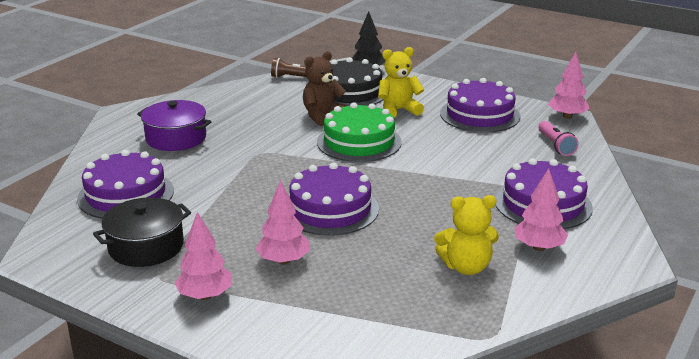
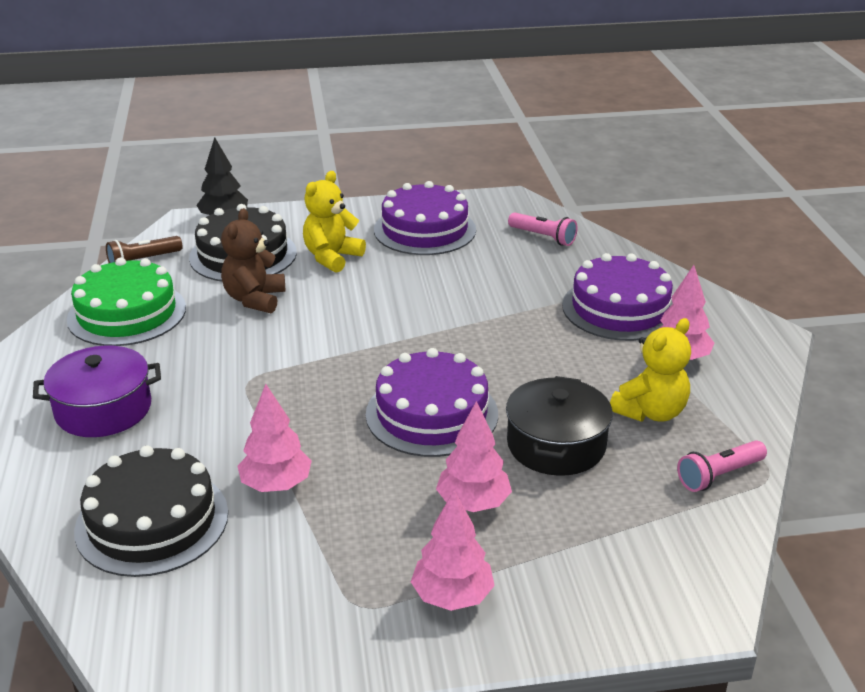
camera: 40 degrees left, 5 degrees up
(126, 194) = (152, 521): purple cake -> black cake
(146, 247) = (288, 577): black pot -> black pot (556, 445)
(359, 142) = (344, 315): green cake -> green cake (127, 313)
(454, 320) = (719, 475): none -> pink flashlight
(567, 116) = (509, 200): pink tree -> pink tree (276, 485)

